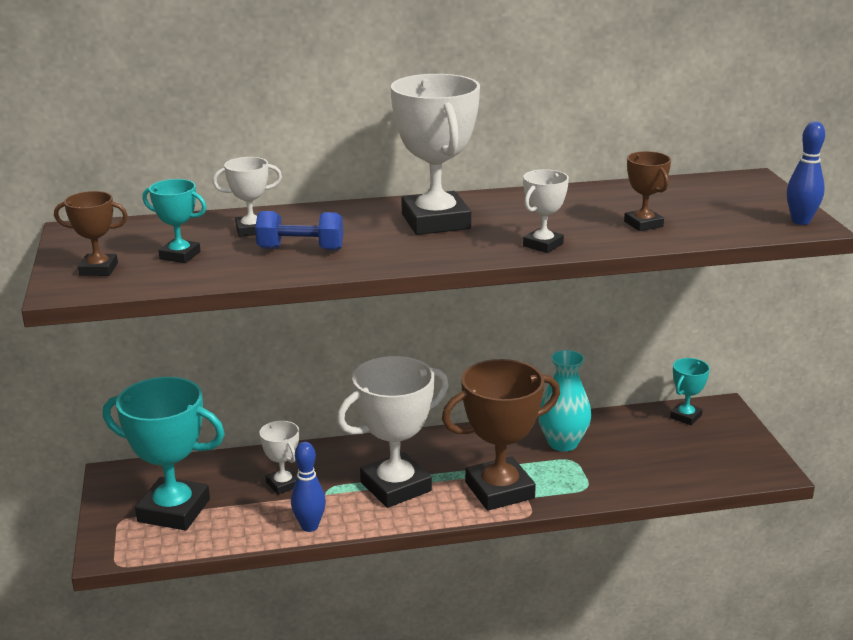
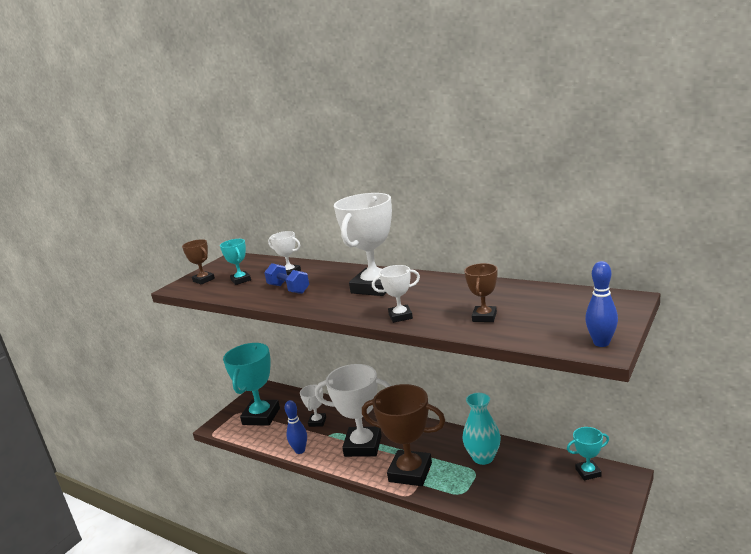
camera: 45 degrees right, 5 degrees down
(174, 510) = (261, 416): turquoise trophy -> turquoise trophy turned 45 degrees clockwise

